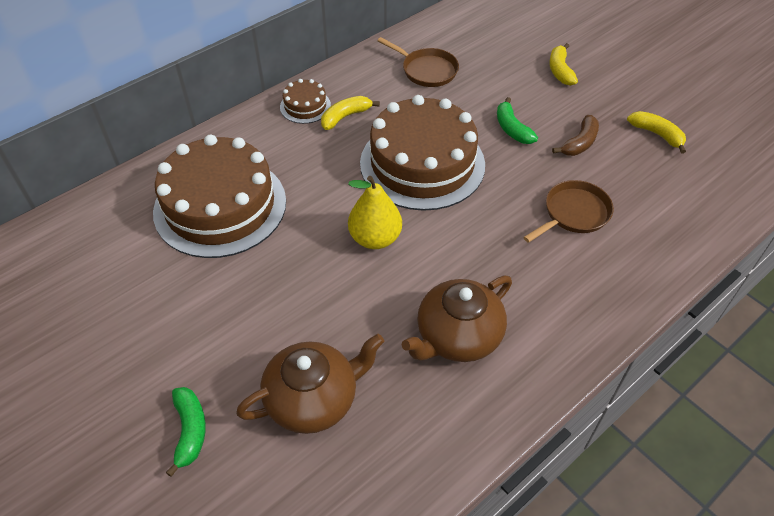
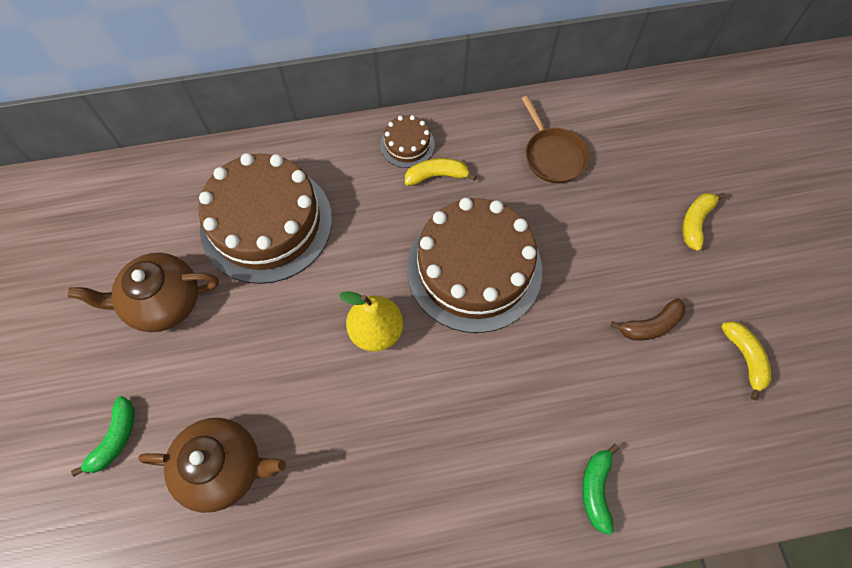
camera: 30 degrees right, 15 degrees up
(457, 336) = (380, 478): brown teapot -> brown teapot (162, 302)
(512, 129) = (591, 272): green banana -> green banana (596, 489)
(573, 213) = (583, 407): brown pan -> none

